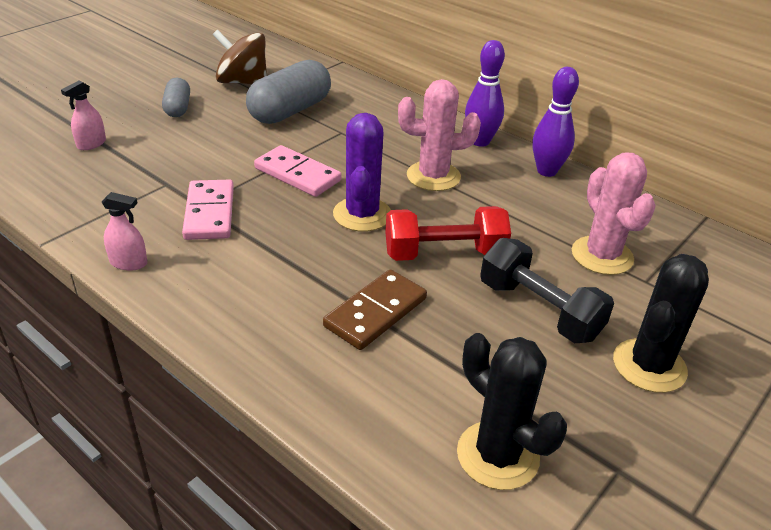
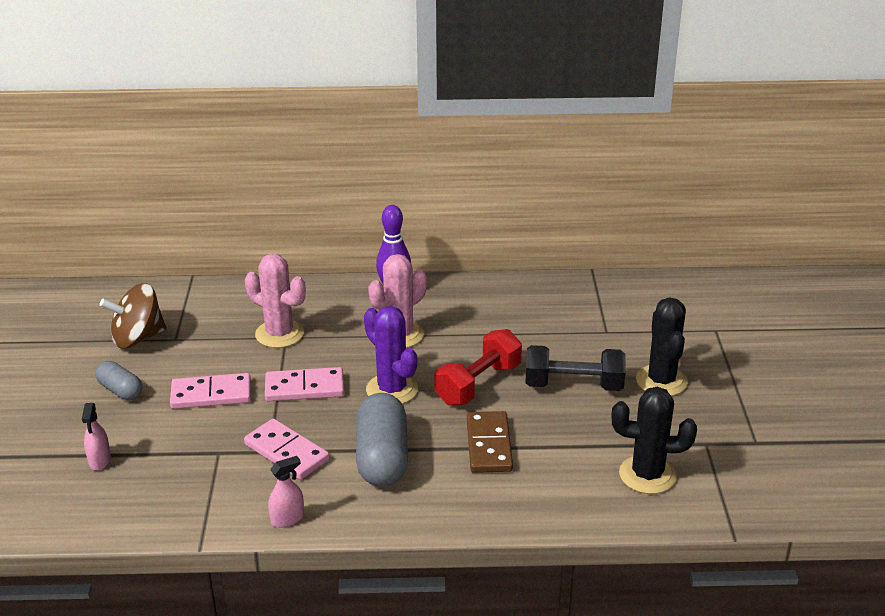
camera: 40 degrees left, 5 degrees down
(227, 142) = (211, 394): none -> pink domino
(290, 111) = (219, 341): grey capsule -> grey capsule (382, 457)
(546, 171) = (465, 289): purple bowling pin -> none
(602, 256) = (566, 330): pink cactus -> pink cactus (279, 334)

